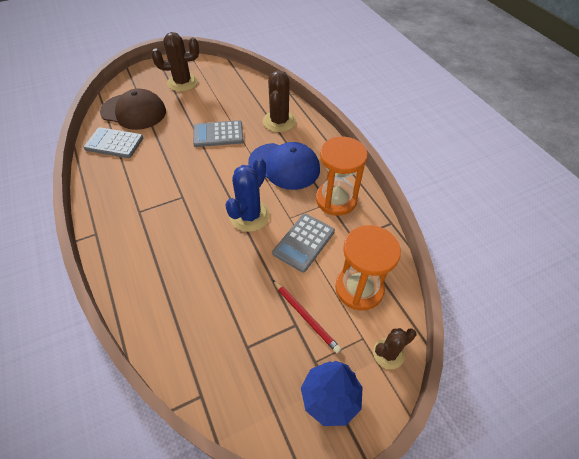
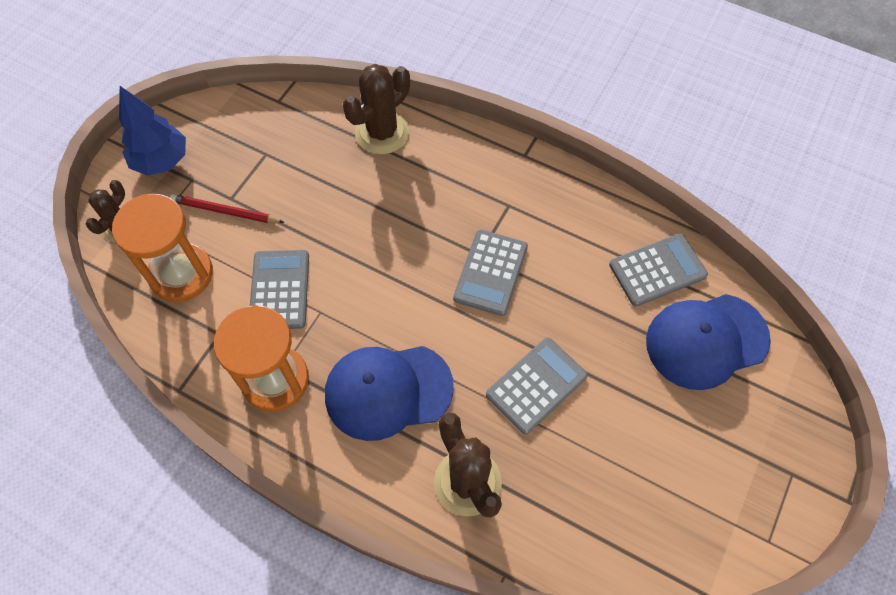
camera: 145 degrees right, 10 degrees up
(134, 111) = (706, 341): brown cap -> blue cap
(182, 82) = (715, 461): brown cactus -> brown cactus (382, 133)
(186, 185) = (490, 272): none -> grey calculator
(249, 216) = (373, 282): blue cactus -> none

